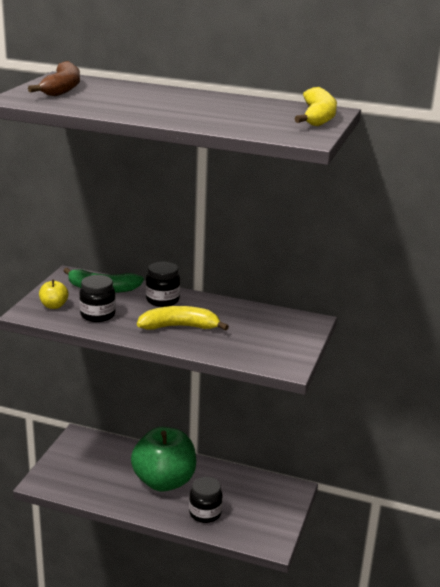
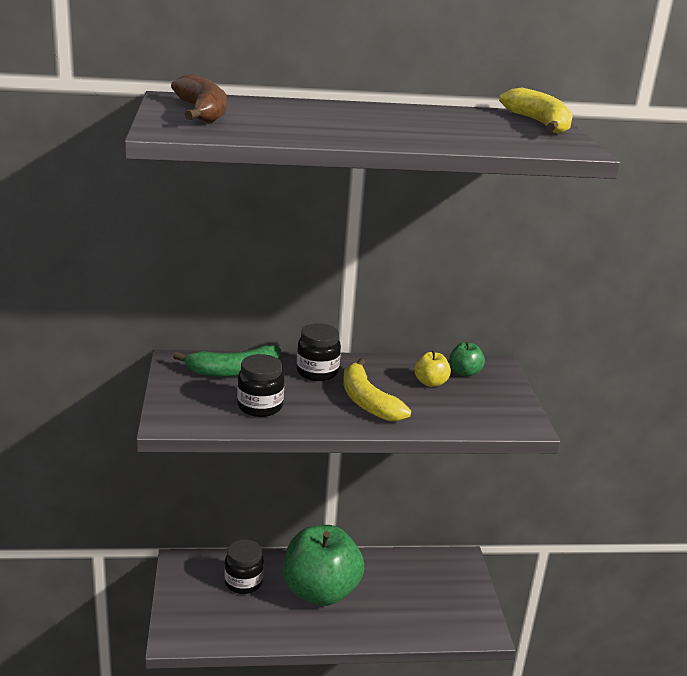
camera: 25 degrees left, 0 degrees up
(54, 306) = (195, 405): yellow apple -> yellow apple (430, 383)
(180, 327) = (368, 401): yellow banana -> yellow banana turned 90 degrees counterclockwise
(205, 513) = (391, 617): black jar -> black jar (243, 582)
(279, 321) = (464, 372): none -> green apple

